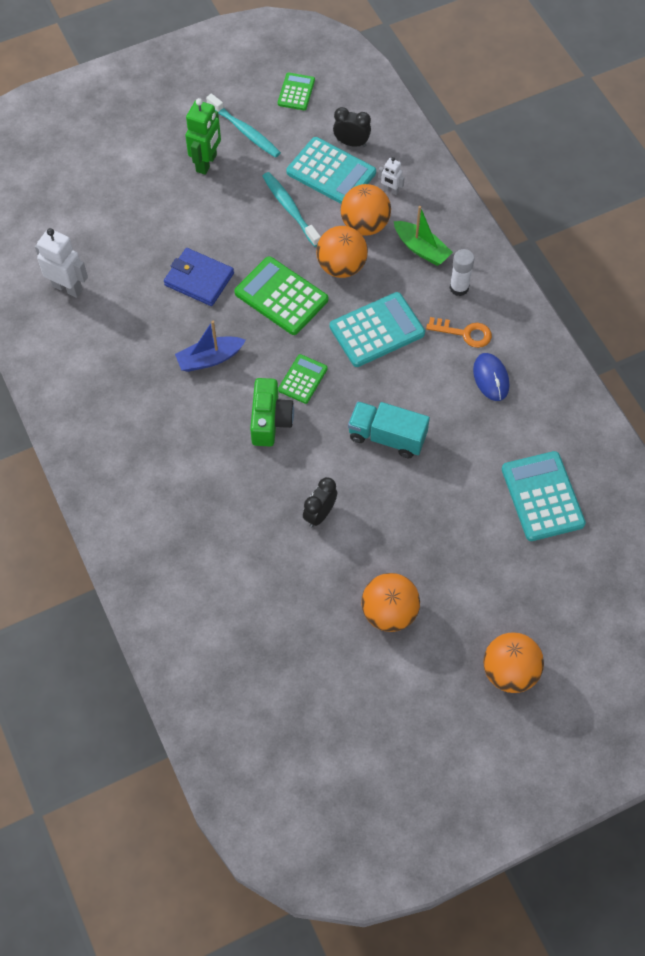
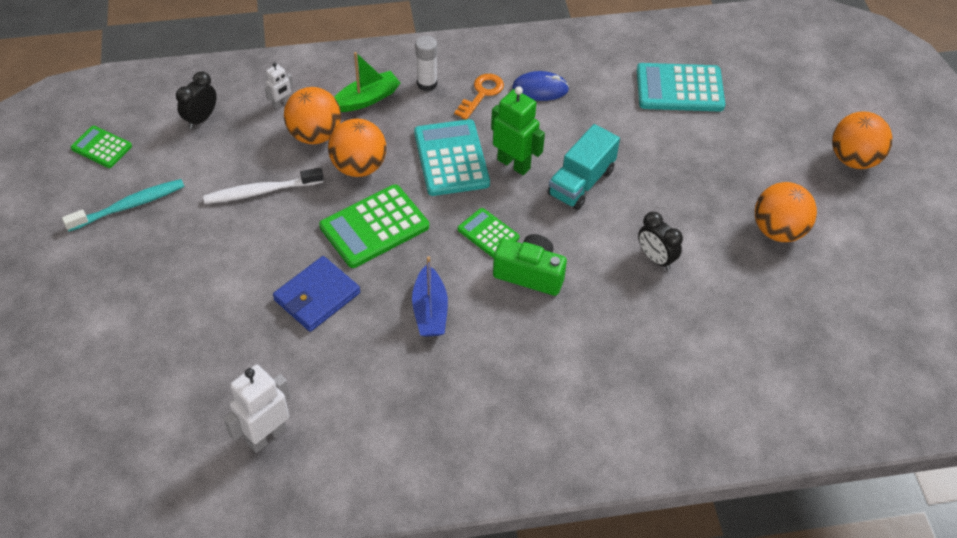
camera: 75 degrees left, 10 degrees down
(207, 163) = (154, 252): green robot -> green robot (514, 164)
(290, 209) = (261, 191): turquoise toothbrush -> white toothbrush
(331, 173) = (231, 145): turquoise calculator -> none

